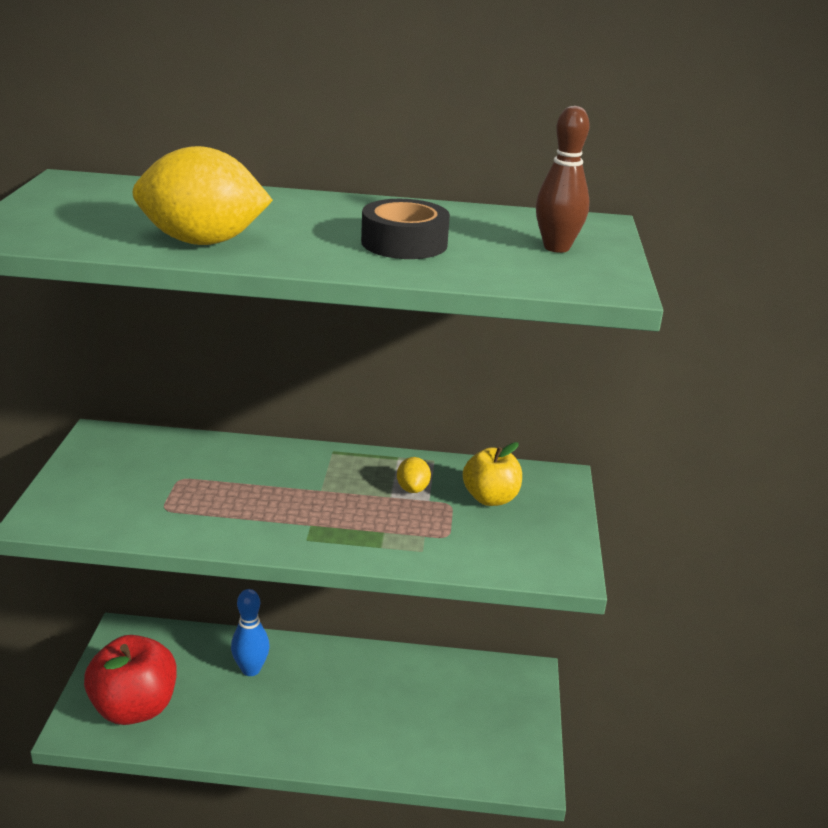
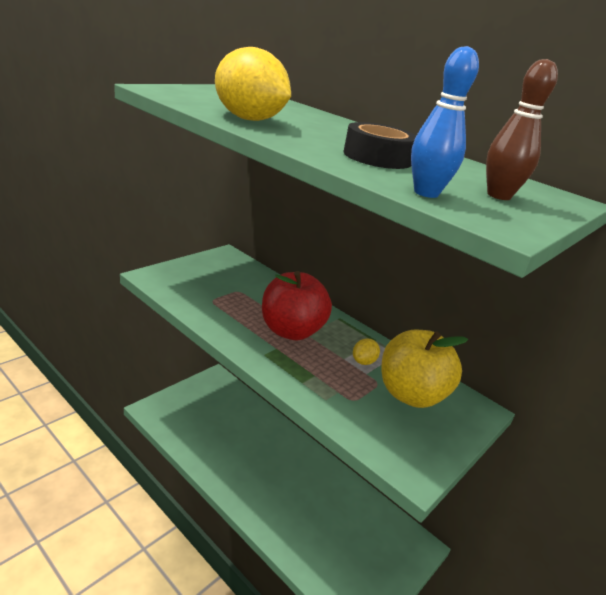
camera: 35 degrees right, 0 degrees up
(135, 707) = (185, 416): red apple -> red apple (291, 331)
(251, 669) = (257, 433): blue bowling pin -> blue bowling pin (426, 193)
(490, 498) = (410, 394): yellow apple -> yellow apple, size x1.63

